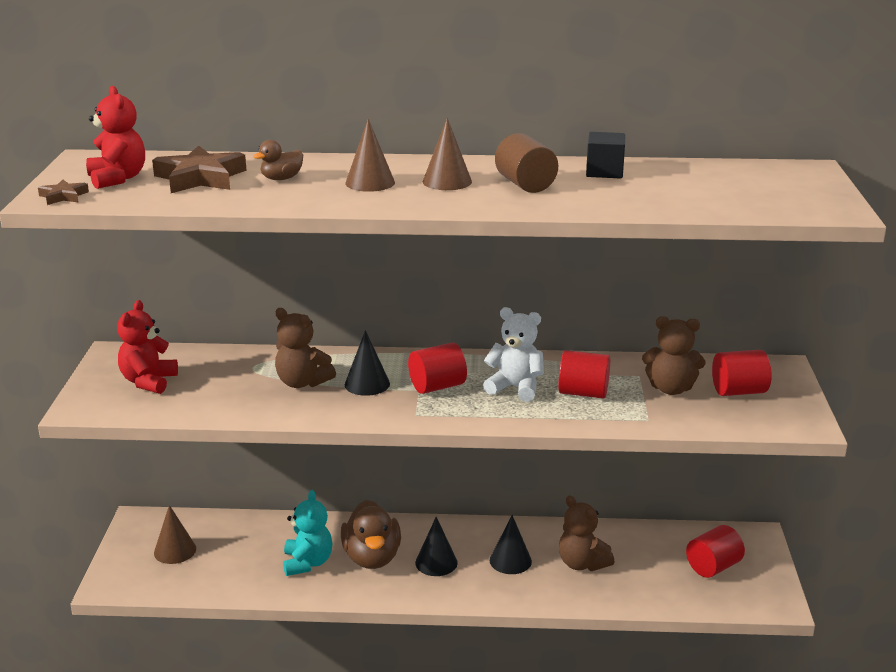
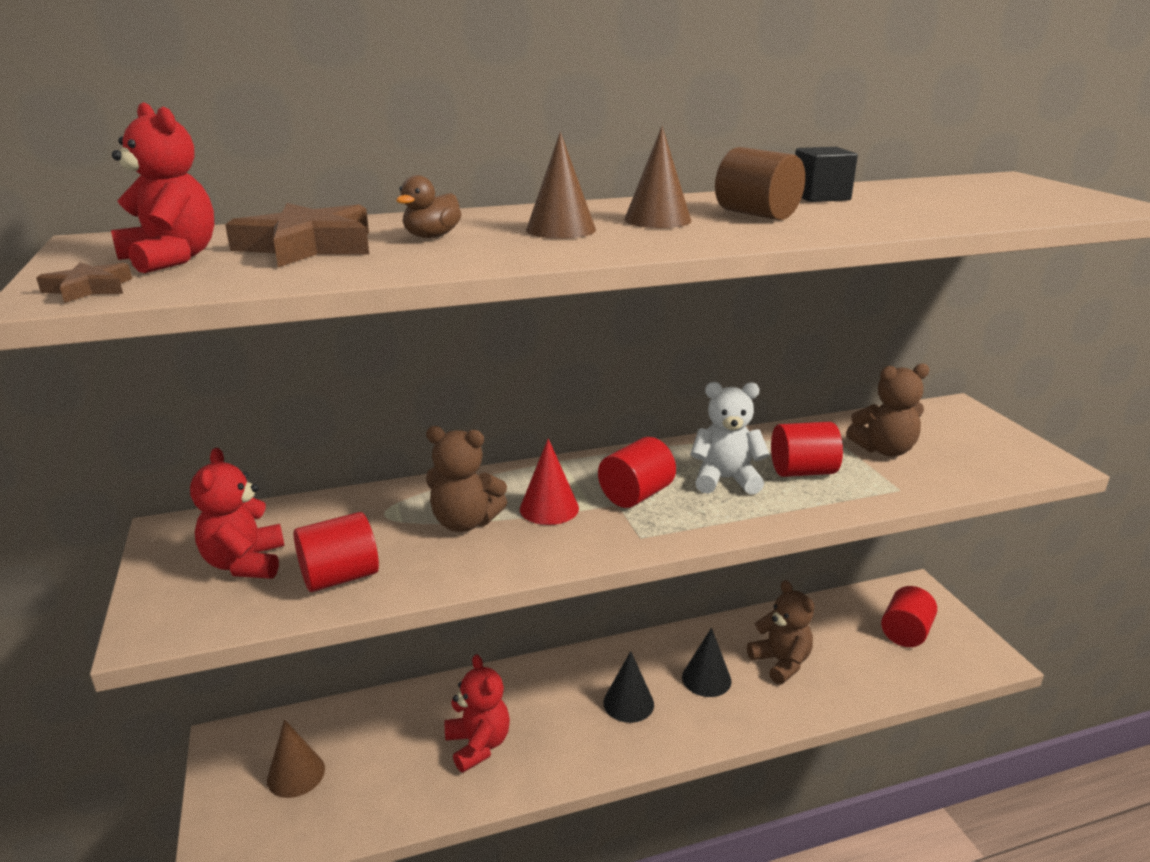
camera: 20 degrees left, 0 degrees up
(307, 563) = (478, 745): turquoise teddy bear -> red teddy bear
(367, 384) = (549, 508): black cone -> red cone
(372, 557) = (552, 716): brown duck -> none
(582, 563) = (781, 662): brown teddy bear -> brown teddy bear turned 150 degrees counterclockwise
(738, 391) = (950, 440): red cylinder -> red cylinder (340, 577)

